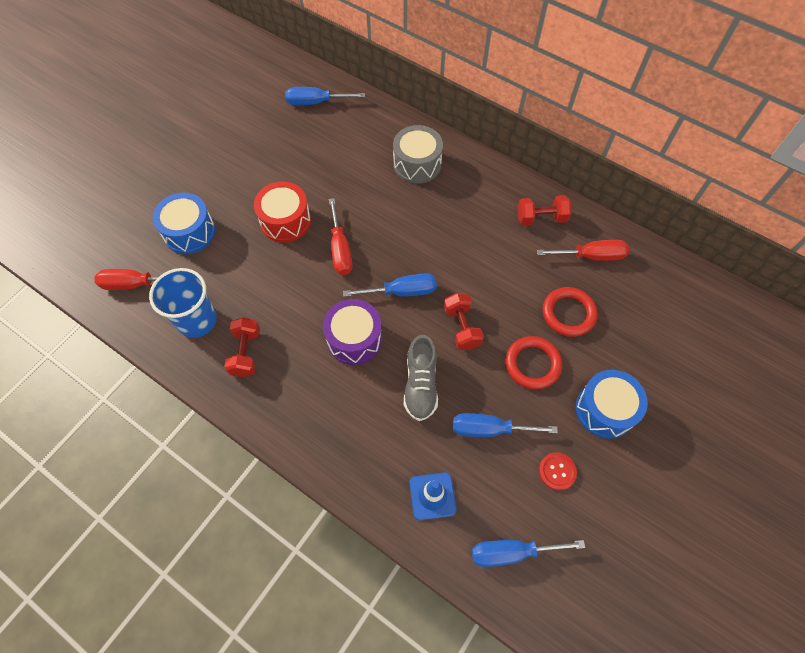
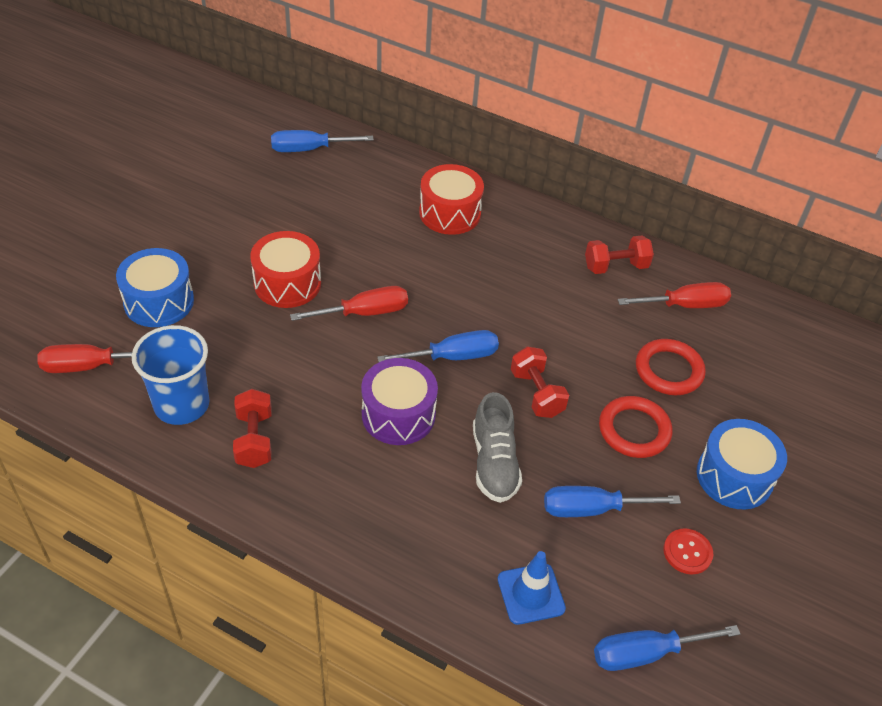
camera: 10 degrees left, 15 degrees down
(340, 250) = (364, 313): red screwdriver -> red screwdriver turned 90 degrees counterclockwise
(417, 164) = (450, 213): grey drum -> red drum

